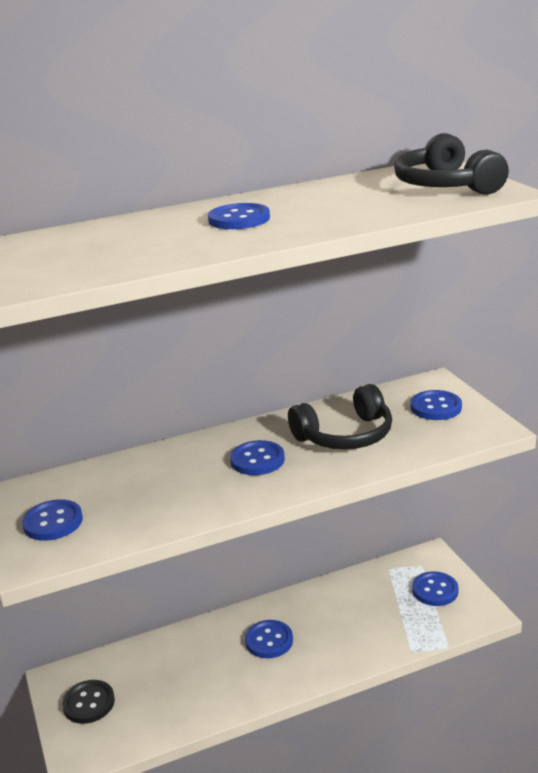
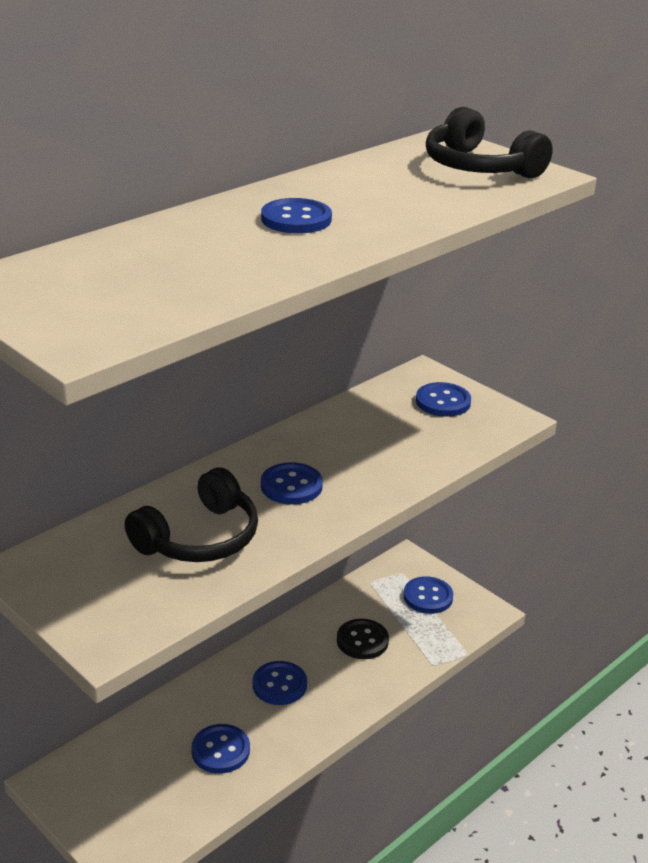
camera: 25 degrees left, 5 degrees up
(53, 522) = (101, 594): blue button -> blue button (220, 750)
(89, 703) = (107, 799): black button -> black button (362, 641)
(345, 435) = (369, 445): black headphones -> black headphones (199, 538)

